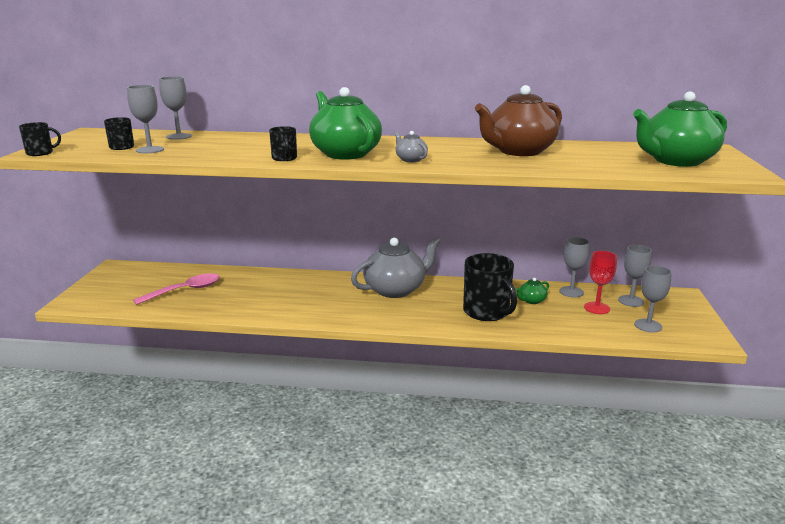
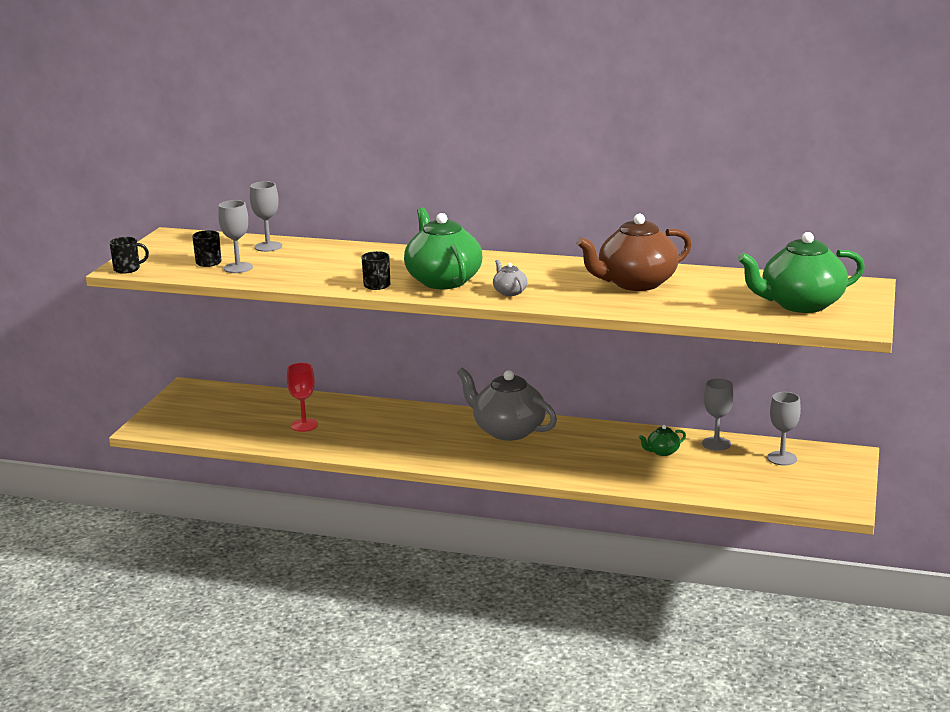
camera: 10 degrees right, 0 degrees up
(185, 291) = (267, 420): pink spoon -> none
(395, 289) = (507, 430): grey teapot -> grey teapot turned 120 degrees counterclockwise
(487, 312) = (603, 462): black mug -> none
(597, 308) = (735, 464): red goblet -> red goblet (304, 425)
(648, 325) = (782, 487): grey goblet -> none

